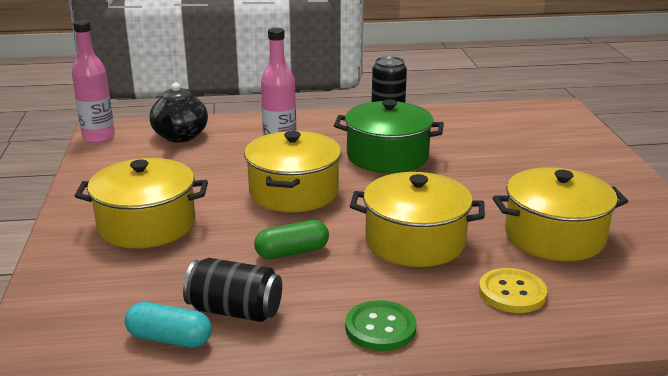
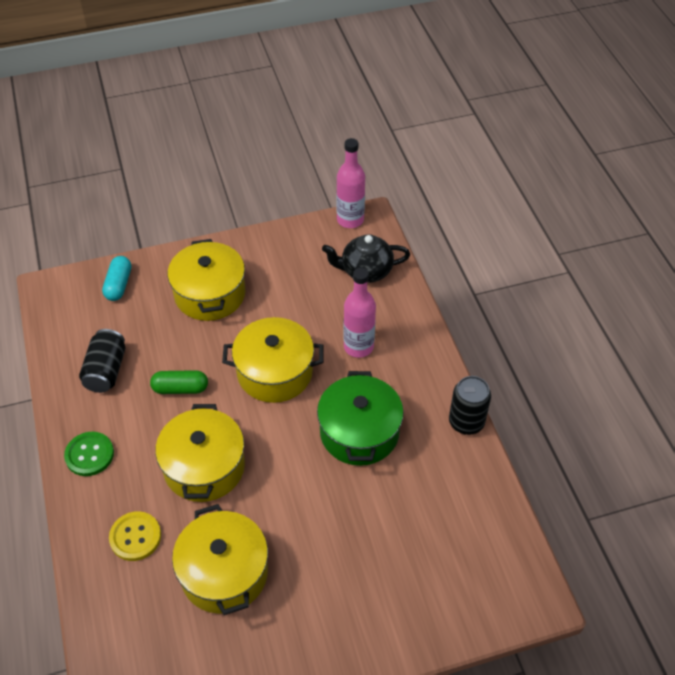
camera: 80 degrees right, 25 degrees up
(169, 339) = (76, 345): turquoise capsule -> turquoise capsule (118, 285)
(292, 252) = (180, 388): green capsule -> green capsule turned 60 degrees counterclockwise

